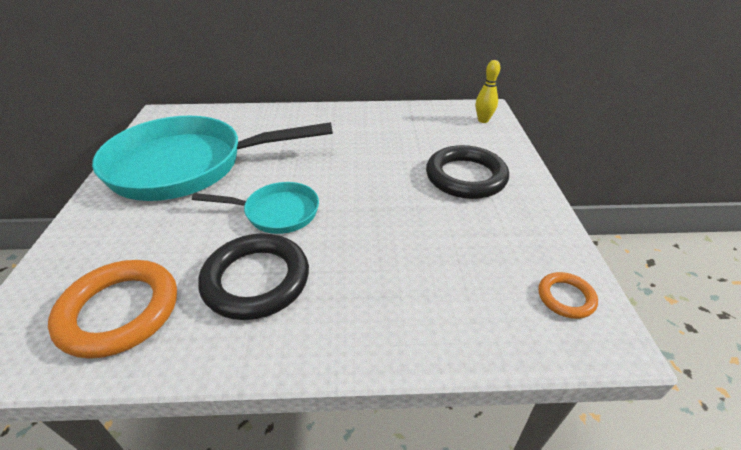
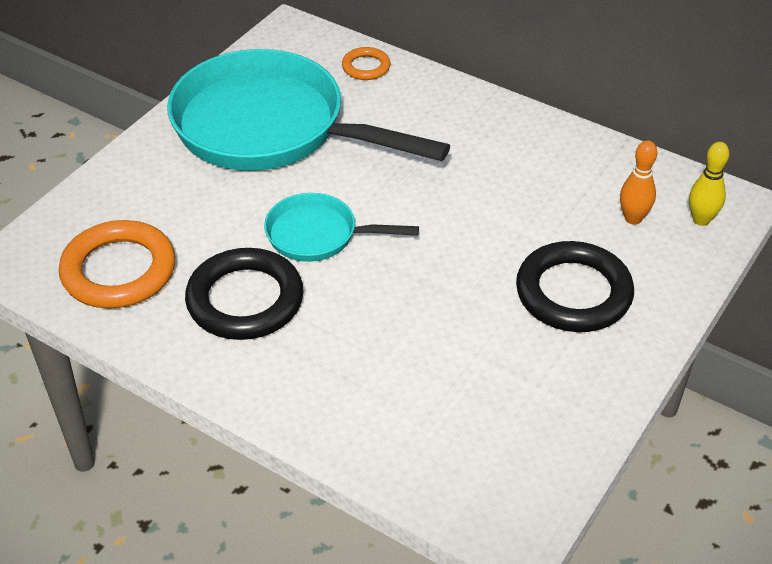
camera: 35 degrees right, 5 degrees up
(277, 212) = (318, 235): turquoise pan -> turquoise pan turned 150 degrees clockwise
(452, 131) = (633, 218): none -> orange bowling pin
(566, 297) = (520, 476): orange ring -> orange ring (366, 67)

